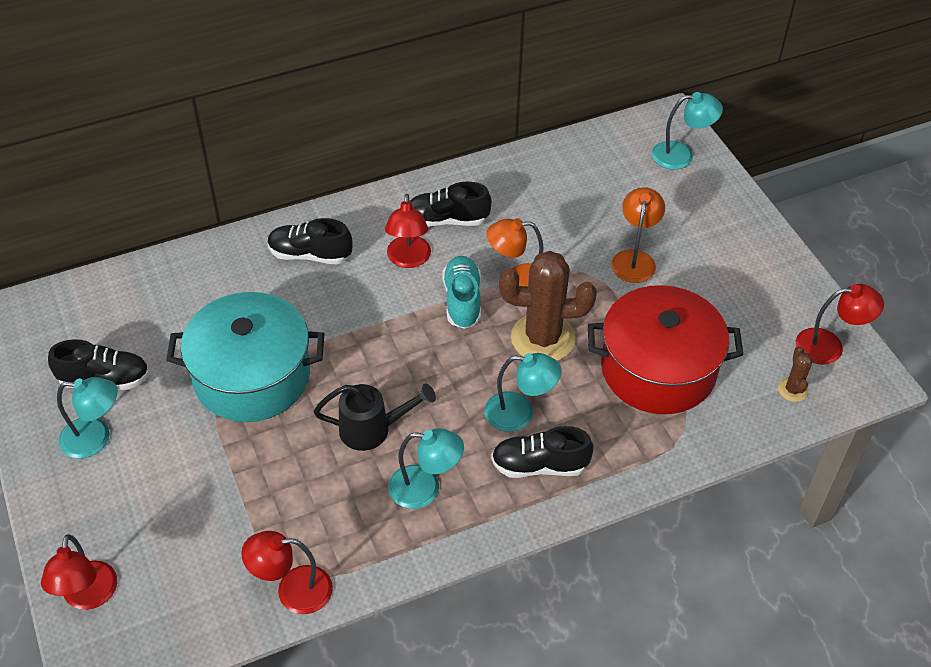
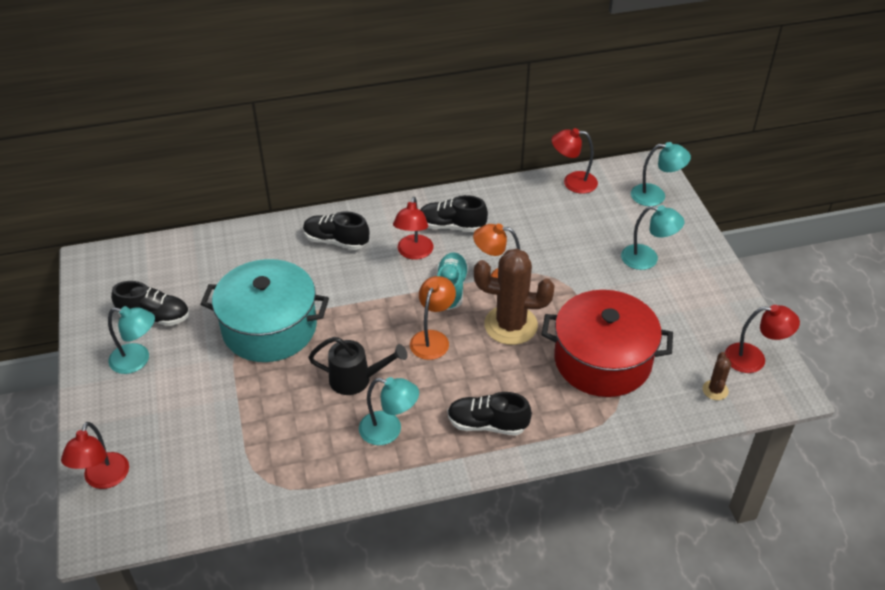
camera: 10 degrees right, 5 degrees down
(292, 590) = (264, 496): red lamp -> red lamp (572, 182)
(519, 413) = (479, 381): turquoise lamp -> turquoise lamp (647, 259)
(634, 259) = (600, 272): orange lamp -> orange lamp (432, 338)

